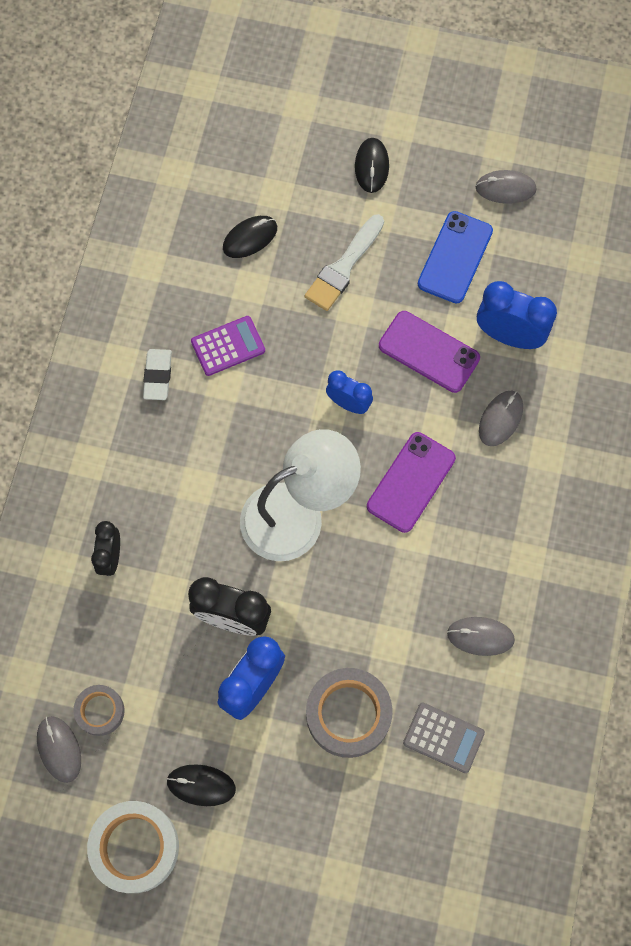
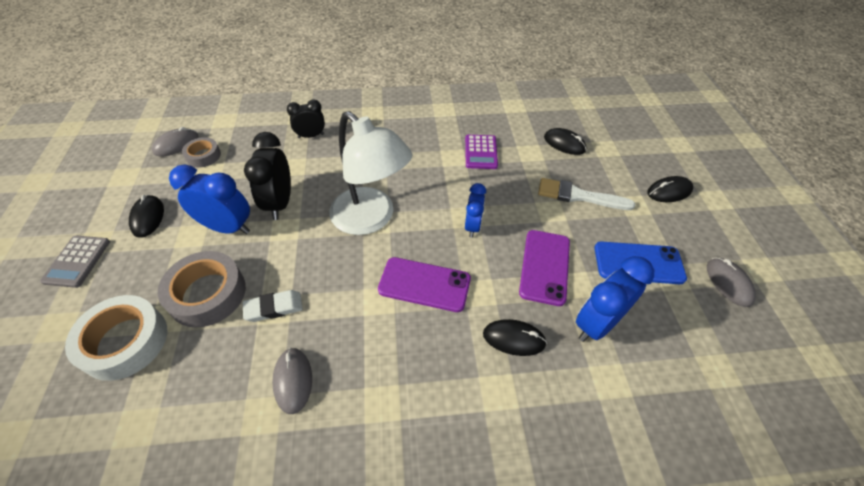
camera: 70 degrees right, 20 degrees down
(135, 847) = (103, 195): white tape -> white tape (125, 342)
(158, 376) = (442, 127): white eraser -> white eraser (274, 308)
(228, 346) = (481, 152): purple calculator -> purple calculator turned 45 degrees clockwise
(443, 737) = (187, 375): grey calculator -> grey calculator (77, 261)
(500, 419) = (514, 339): grey mouse -> black mouse
(509, 335) = (596, 323): blue clock -> blue clock turned 135 degrees counterclockwise

